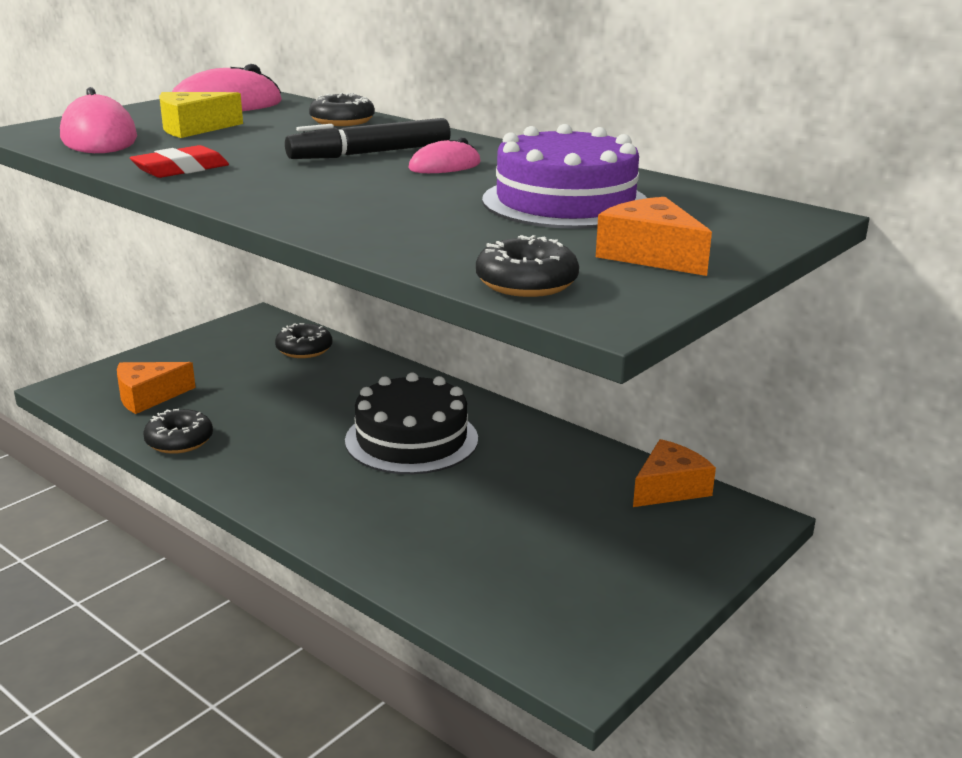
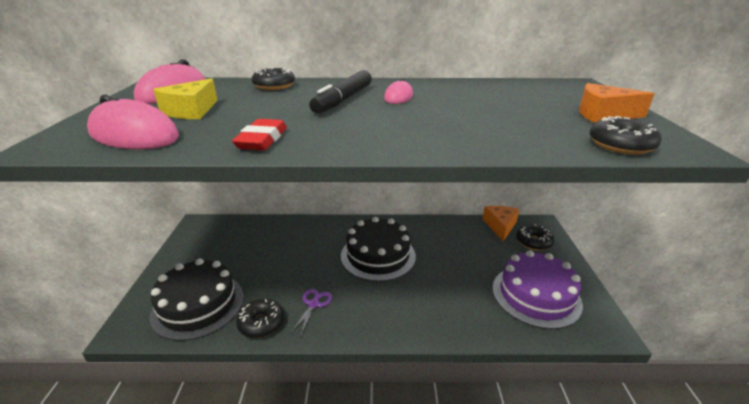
camera: 40 degrees left, 5 degrees up
(148, 397) = (198, 305): orange cheese -> black cake
(254, 451) = (313, 304): none -> purple scissors
(304, 349) = (252, 232): black donut -> black donut (533, 242)
(565, 202) = (499, 100): purple cake -> purple cake (536, 295)

